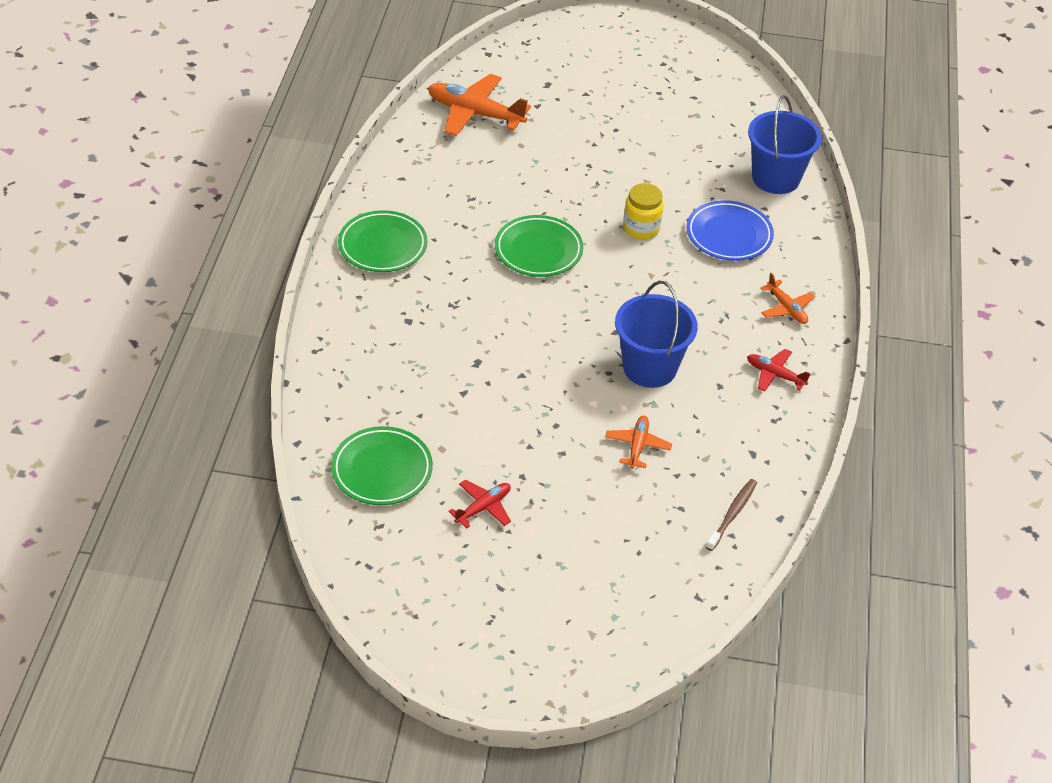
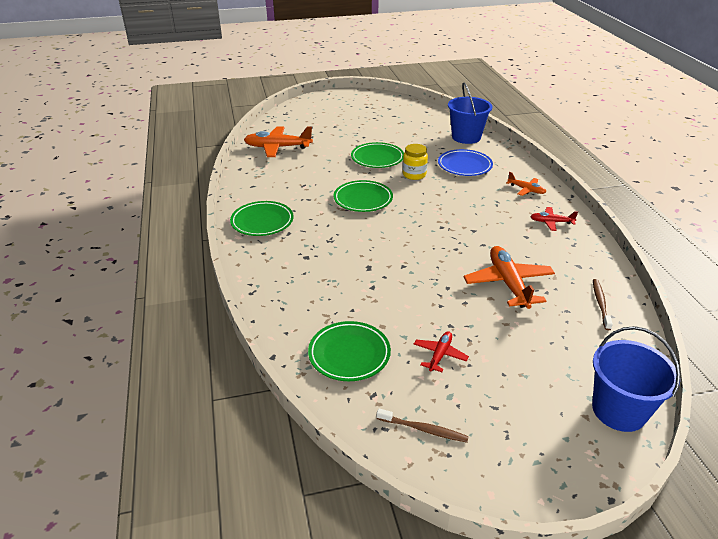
camera: 20 degrees left, 10 degrees down
(408, 582) = (424, 429): none -> brown toothbrush
(608, 180) = (377, 158): none -> green plate
(637, 445) = (508, 283): orange plane -> orange plane, size x1.87
(649, 367) = (478, 239): blue bucket -> blue bucket (619, 410)

